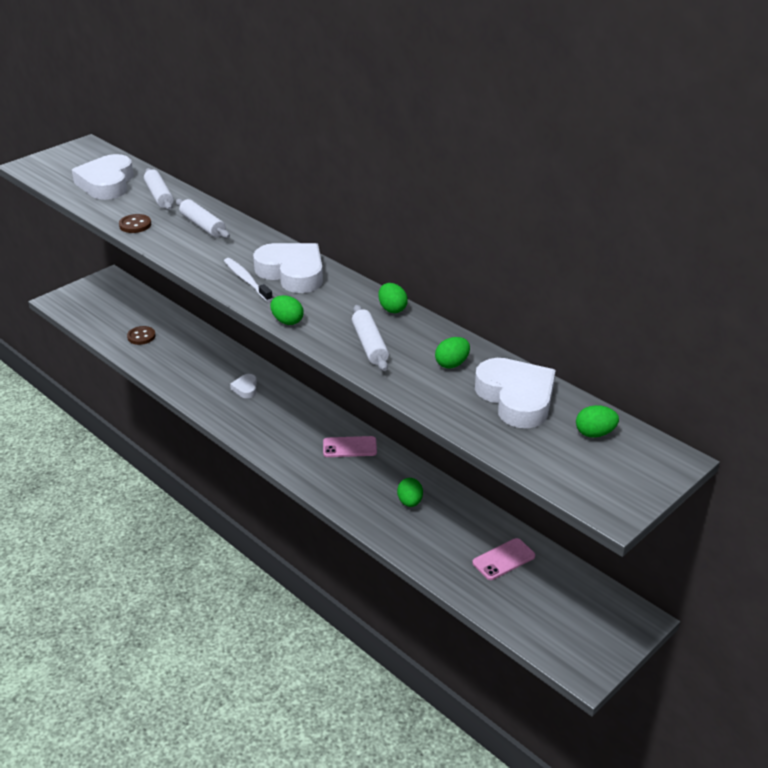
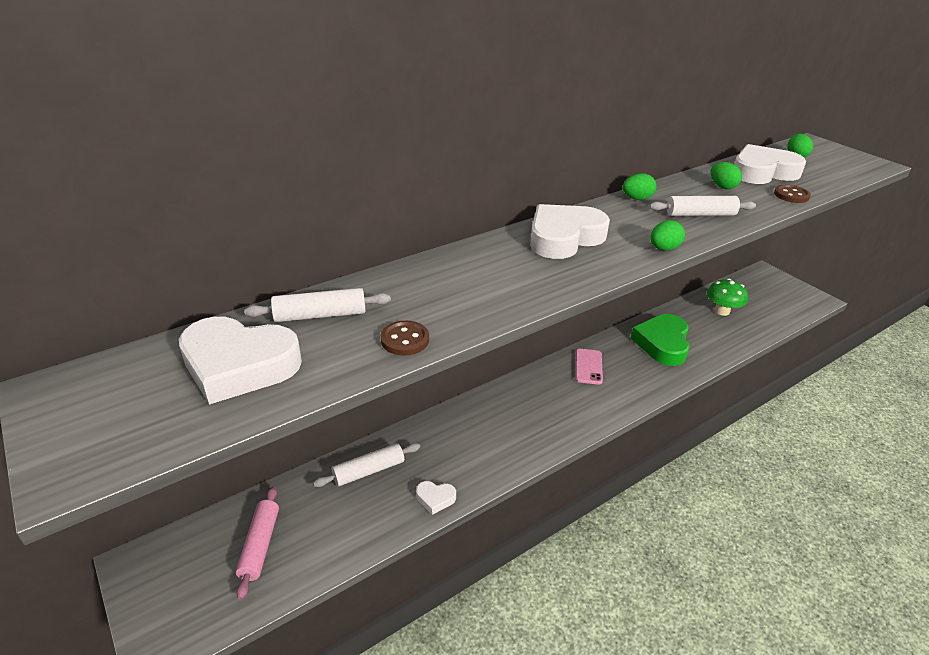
camera: 80 degrees left, 0 degrees up
(123, 314) = (260, 545): none -> pink rolling pin
(141, 336) = (330, 524): brown button -> brown button (791, 195)
(202, 225) = (431, 285): white rolling pin -> white rolling pin (369, 471)
(245, 388) = (479, 428): white heart -> white heart (435, 498)
(246, 280) = (577, 265): white toothbrush -> none
(410, 502) = (662, 343): green egg -> green heart
(503, 559) = (722, 311): pink phone -> green mushroom

